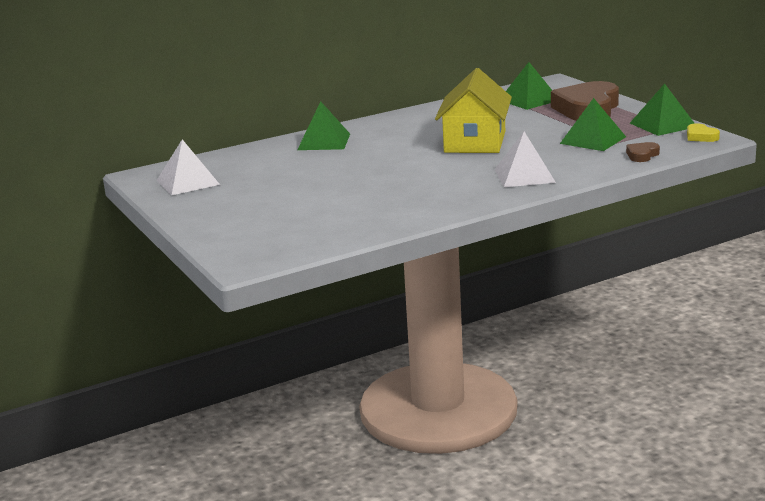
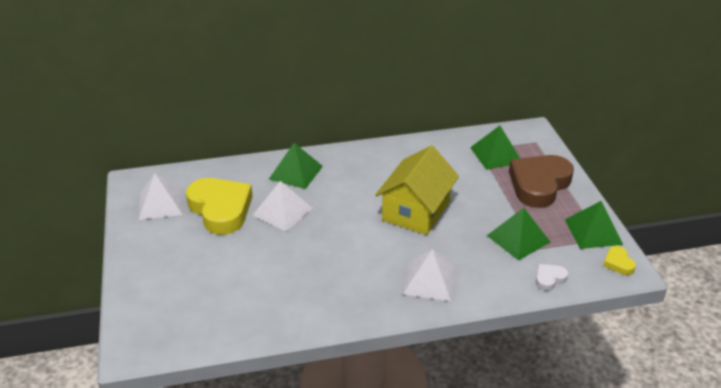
camera: 15 degrees right, 15 degrees up
(260, 174) = (220, 209): none -> yellow heart
(331, 165) = (282, 211): none -> white pyramid
(642, 155) = (549, 279): brown heart -> white heart

